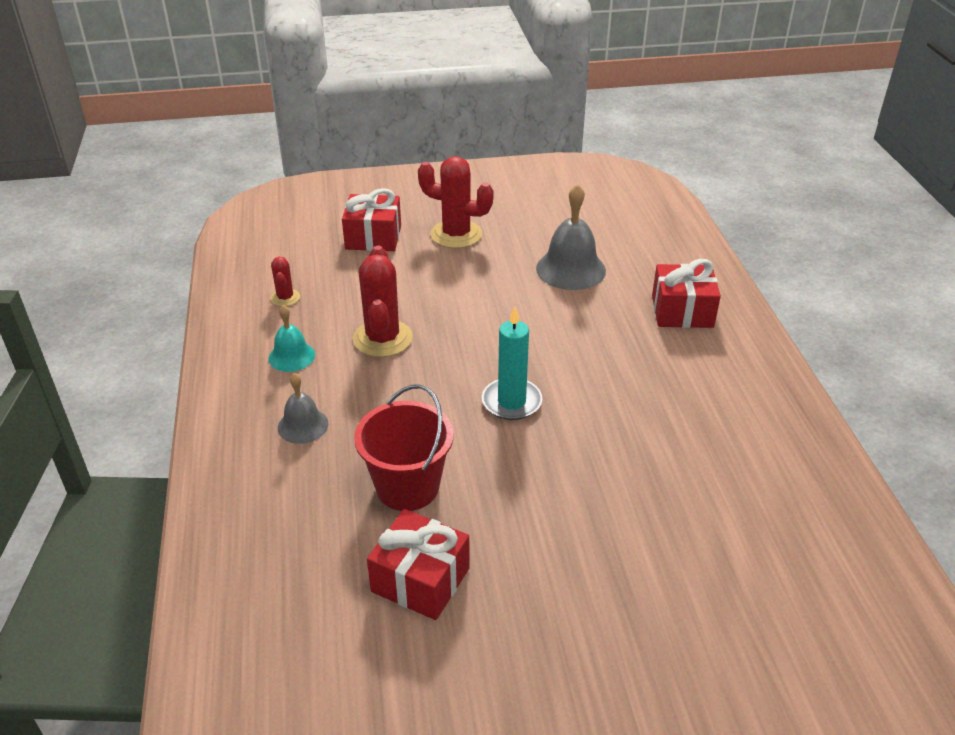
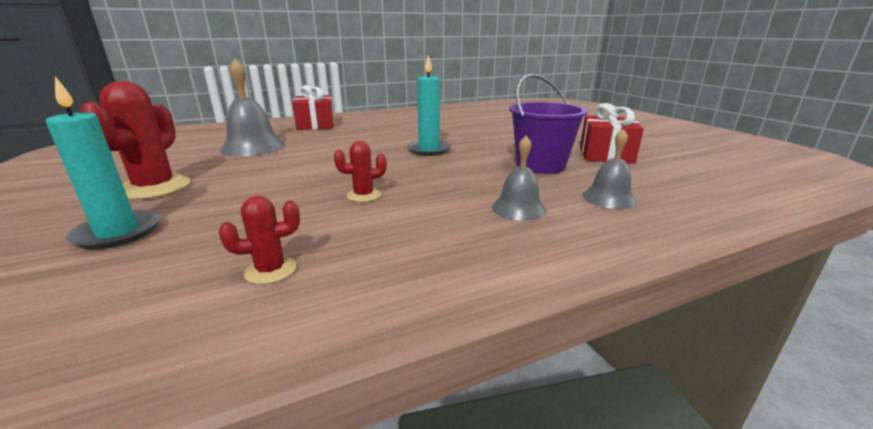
camera: 105 degrees left, 15 degrees down
(287, 500) = (609, 198): none -> grey bell
(291, 356) = (412, 236): turquoise bell -> none
(373, 237) = (117, 233): red gift -> turquoise candle
(382, 339) = (363, 195): red cactus -> red cactus, size x0.52
(407, 487) = (540, 165): red bucket -> purple bucket

